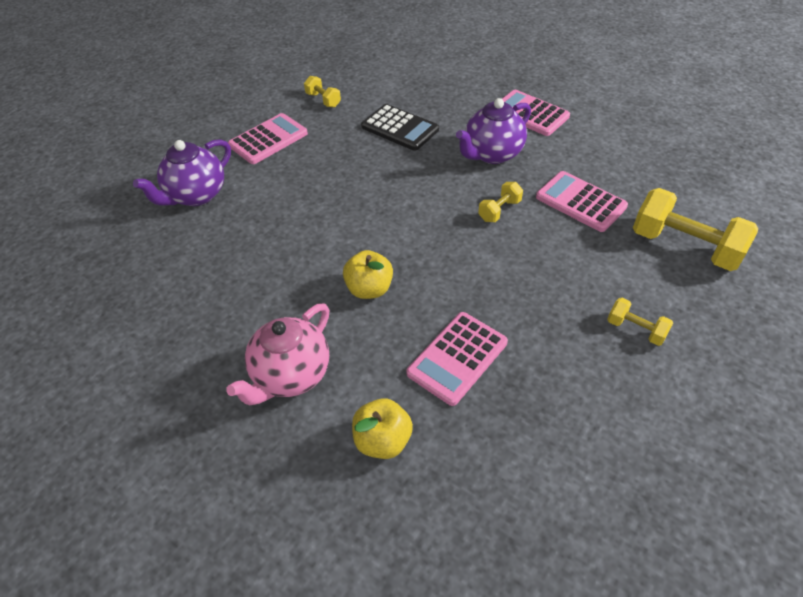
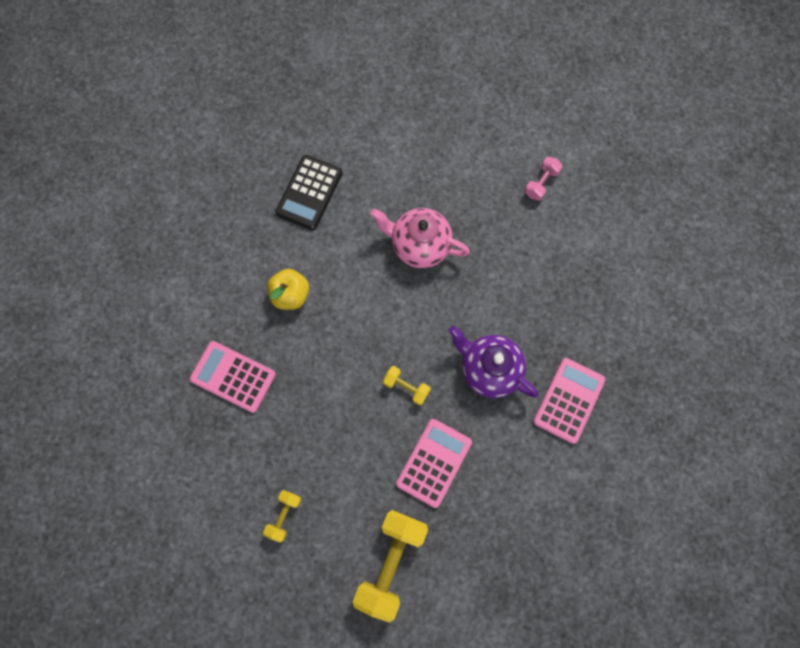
camera: 75 degrees right, 25 degrees up
(196, 195) = (373, 120): purple teapot -> none
(268, 139) = (464, 152): pink calculator -> none
(291, 375) = (199, 260): pink teapot -> pink teapot (419, 245)
(323, 100) = (541, 183): yellow dumbbell -> pink dumbbell
(383, 440) = (156, 338): yellow apple -> none
(400, 128) = (511, 271): black calculator -> black calculator (309, 193)

